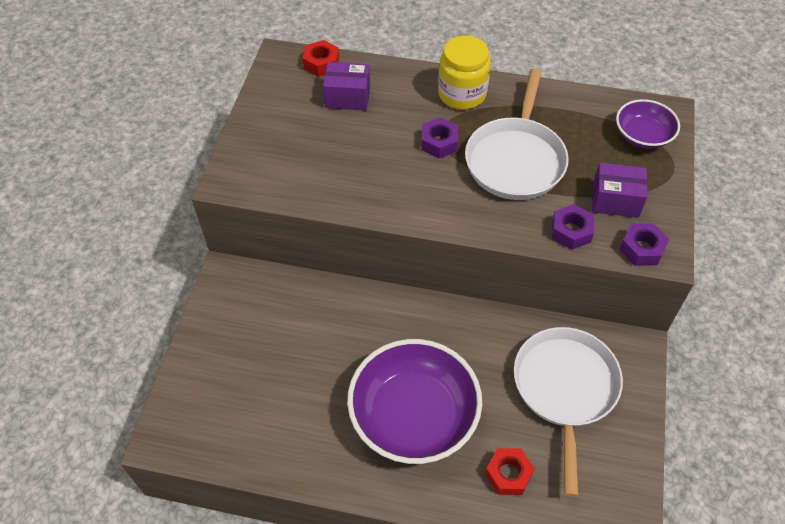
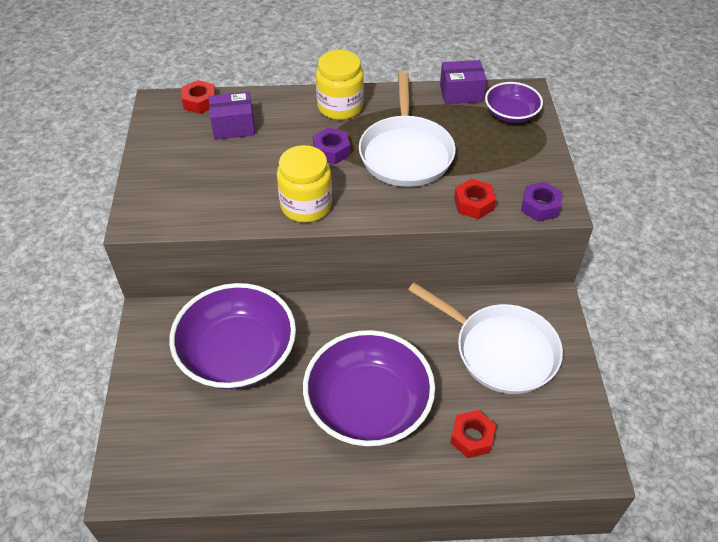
camera: 15 degrees left, 5 degrees down
(300, 332) = (237, 354): none -> purple bowl
(397, 198) = (306, 205): none -> yellow jar
(565, 389) = (500, 350): white pan -> white pan turned 135 degrees clockwise
(571, 231) = (473, 204): purple nut -> red nut
(615, 200) = (504, 171): purple box -> purple box (461, 93)

